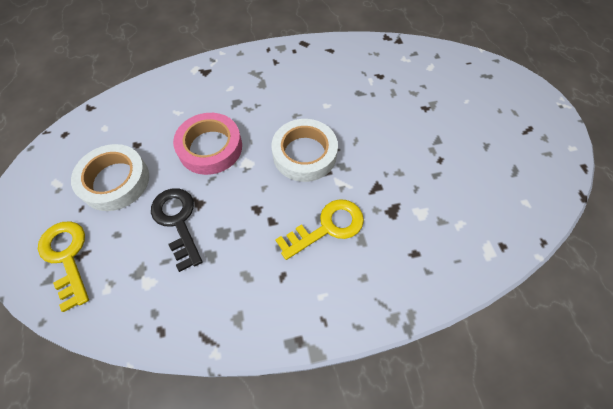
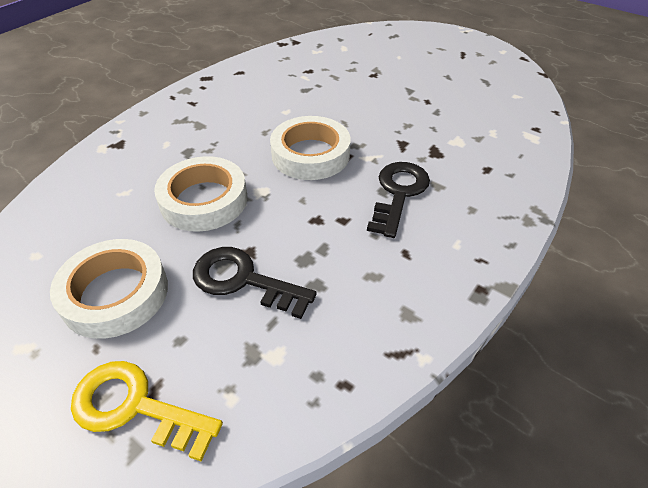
camera: 40 degrees left, 15 degrees down
(210, 147) = (204, 200): pink tape -> white tape
(328, 227) = (399, 193): yellow key -> black key

